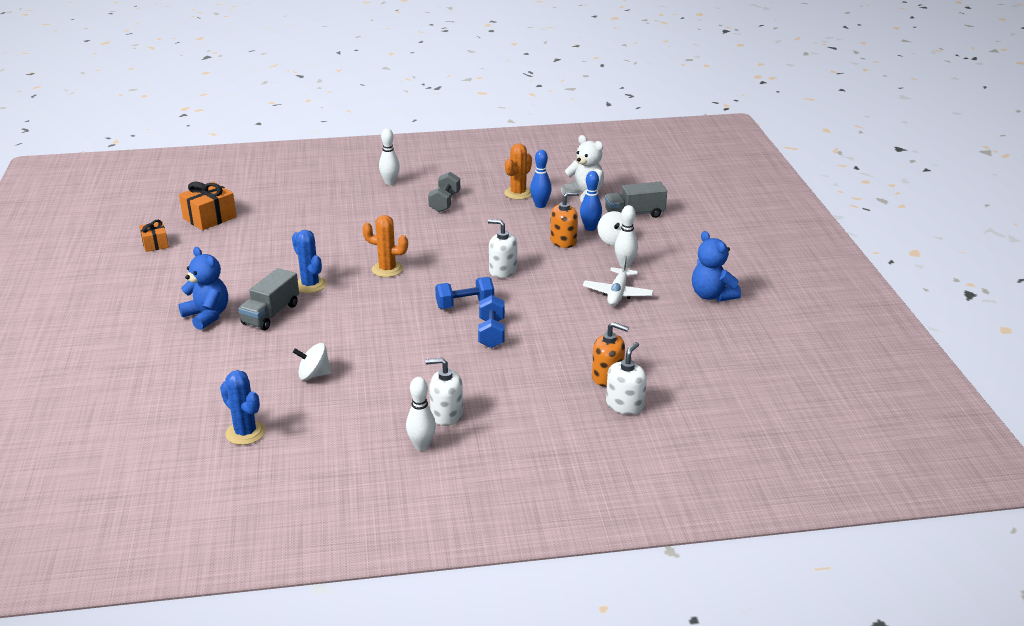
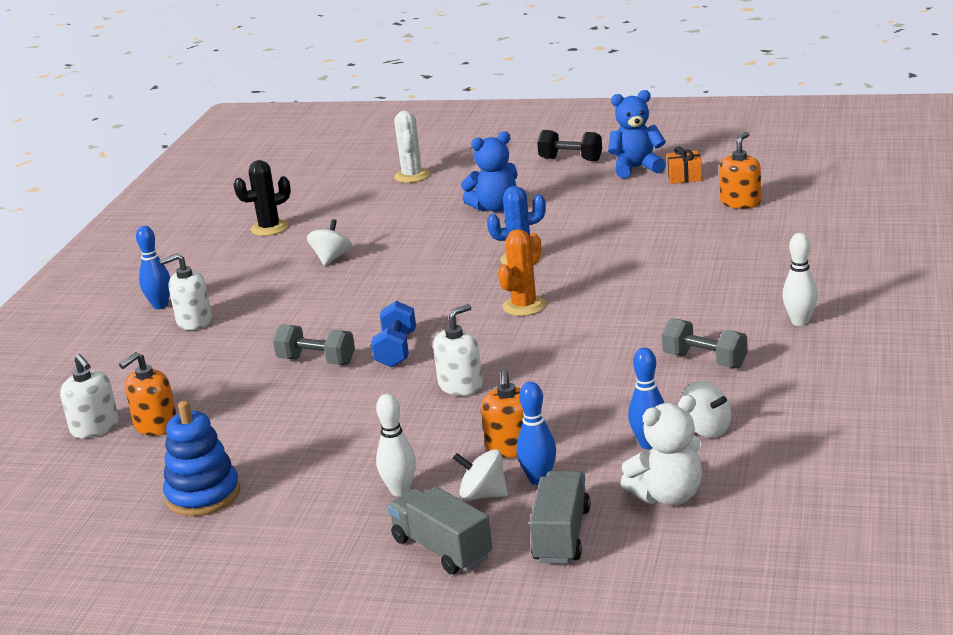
camera: 115 degrees right, 5 degrees down
(102, 299) = (570, 159): none -> black dumbbell
(121, 377) = (412, 176): none -> white cactus
(209, 218) = (740, 202): orange gift -> orange soap dispenser
(245, 433) = (269, 228): blue cactus -> black cactus
(271, 314) = (471, 238): grey truck -> grey truck (442, 549)
(422, 446) = (160, 305): white bowling pin -> blue bowling pin
(446, 414) = (194, 321): white soap dispenser -> white soap dispenser turned 135 degrees counterclockwise
(491, 333) = (316, 361): blue dumbbell -> grey dumbbell
(518, 193) = (706, 429): orange cactus -> white spinning top
(617, 293) = (327, 468): white plane -> none
(672, 329) = (203, 495): none -> blue stacking toy
(712, 296) = (249, 553): blue teddy bear -> blue teddy bear (636, 168)

